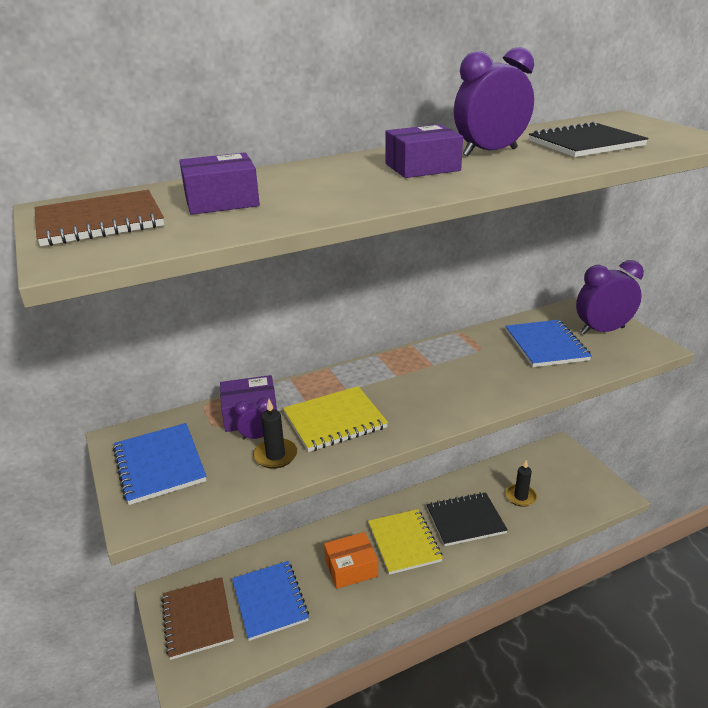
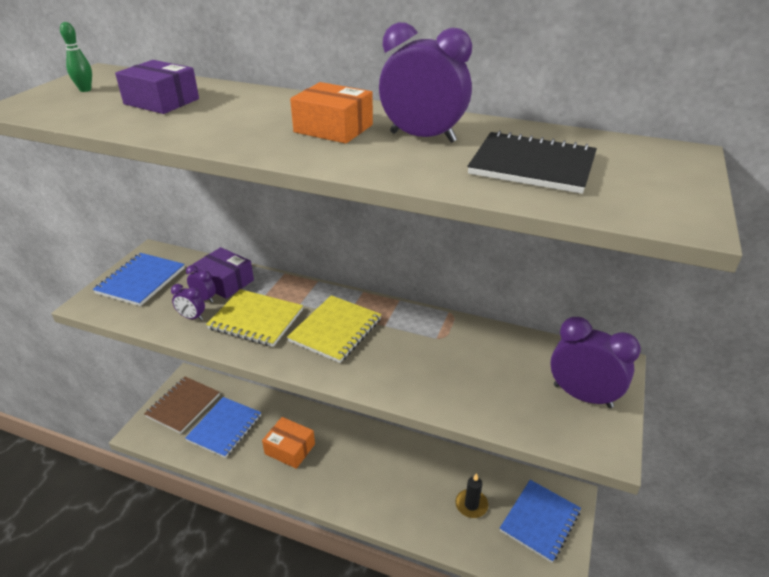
camera: 45 degrees right, 5 degrees up
(99, 222) = (85, 90): brown notebook -> green bowling pin
(275, 455) = (192, 317): black candle -> purple clock
(404, 542) = (342, 462): yellow notebook -> yellow notebook (336, 330)
(422, 167) = (333, 128): purple box -> orange box
(465, 520) = (403, 484): black notebook -> none
(546, 345) = (501, 372): blue notebook -> blue notebook (540, 521)

